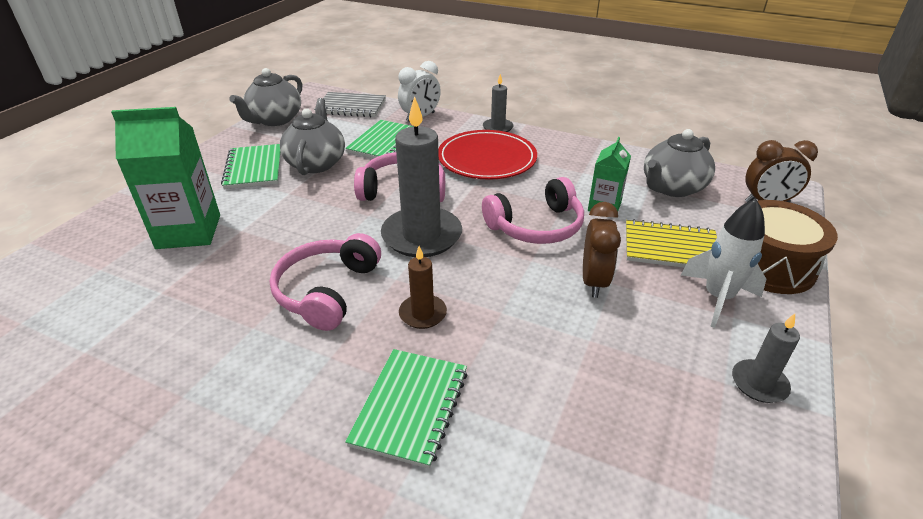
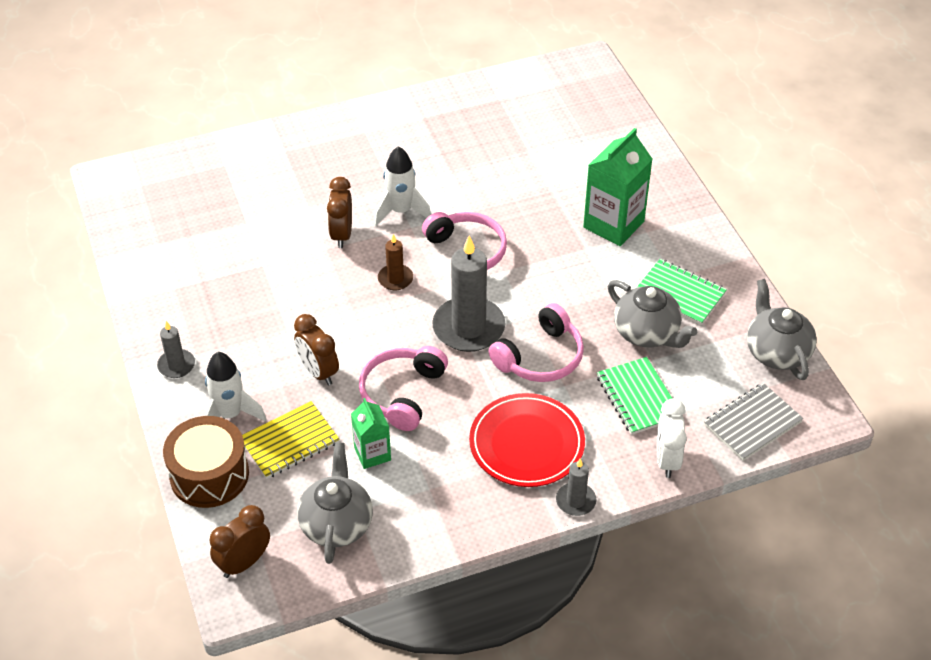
camera: 135 degrees right, 10 degrees up
(310, 385) = (401, 211): none -> white rocket
(410, 407) = (342, 235): green notebook -> brown clock

